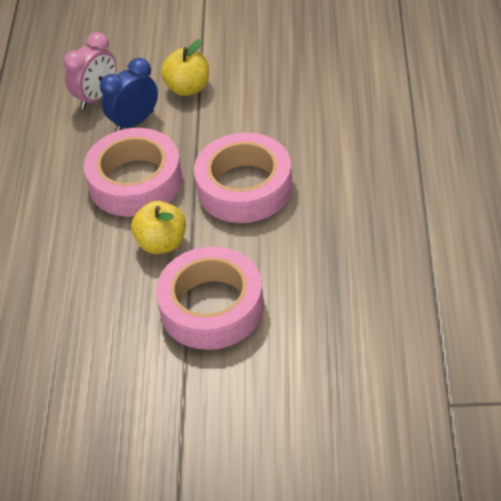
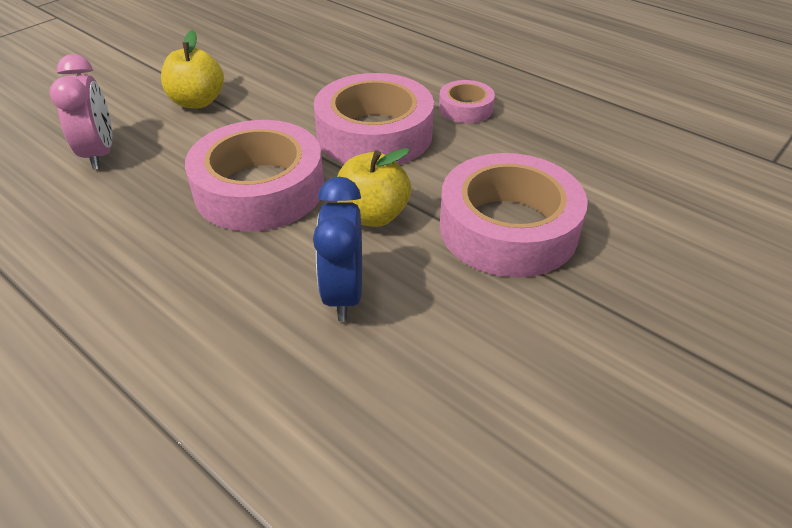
camera: 55 degrees left, 5 degrees down
(134, 122) = (179, 149): blue clock -> blue clock (344, 294)
(328, 208) = (465, 108): none -> pink tape

